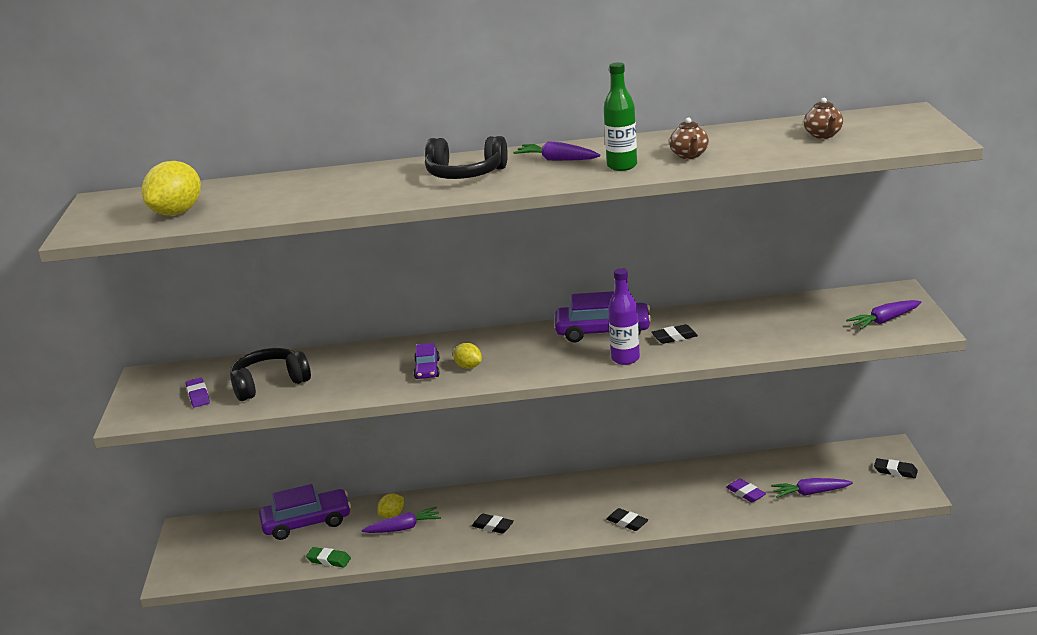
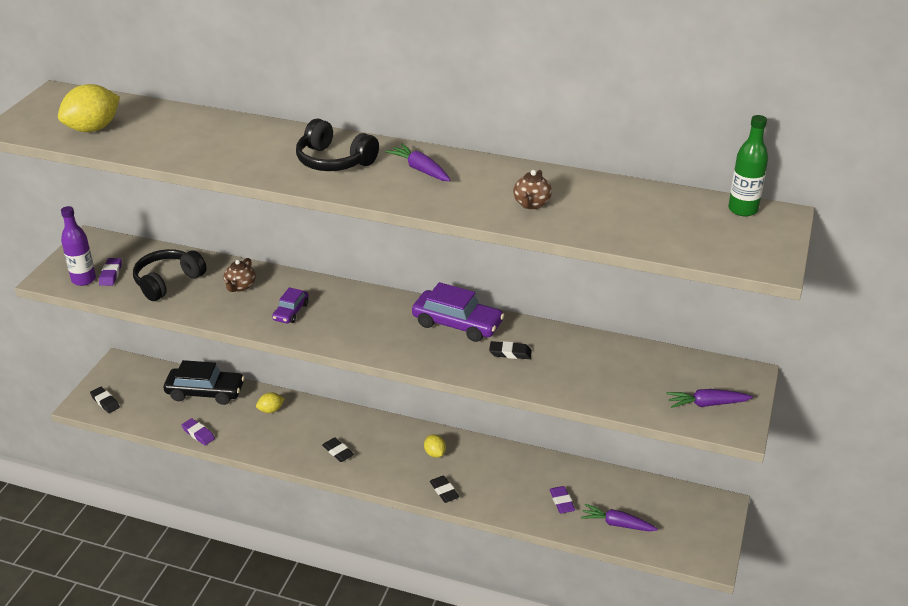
camera: 20 degrees right, 10 degrees up
(269, 384) = (168, 282): black headphones -> black headphones turned 45 degrees counterclockwise
(307, 522) = (205, 392): purple car -> black car
(329, 560) = (198, 434): green eraser -> purple eraser
(404, 528) = (271, 426): purple carrot -> none
(468, 367) = (323, 321): yellow lemon -> yellow lemon (435, 453)
(622, 166) = (464, 197): green bottle -> green bottle (742, 209)
(625, 359) = (451, 361): purple bottle -> purple bottle (83, 279)
(823, 135) = (671, 220): brown teapot -> brown teapot (240, 286)
(895, 471) = (709, 531): black eraser -> black eraser (105, 402)

